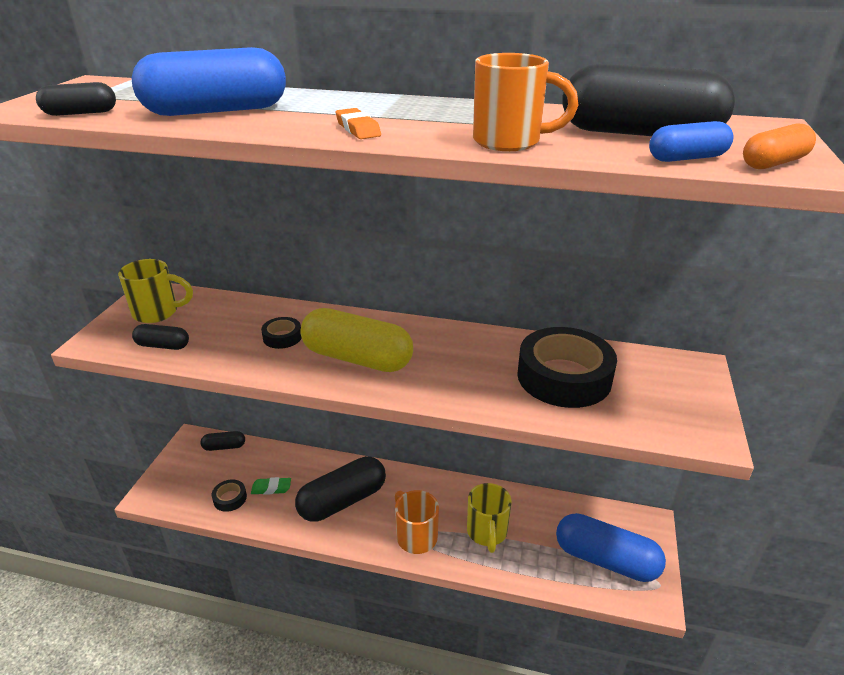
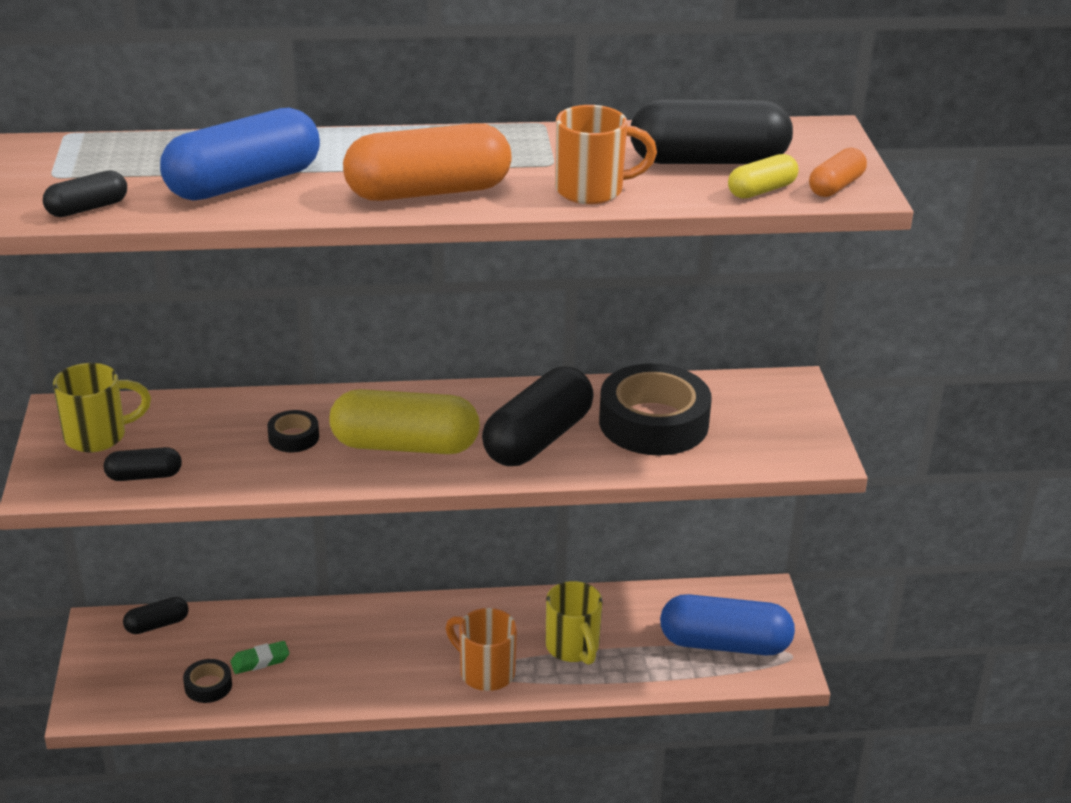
camera: 20 degrees left, 0 degrees up
(342, 501) = (368, 654): black capsule -> black capsule (538, 439)
(358, 129) = (428, 192): orange eraser -> orange capsule
(687, 158) = (761, 190): blue capsule -> yellow capsule

